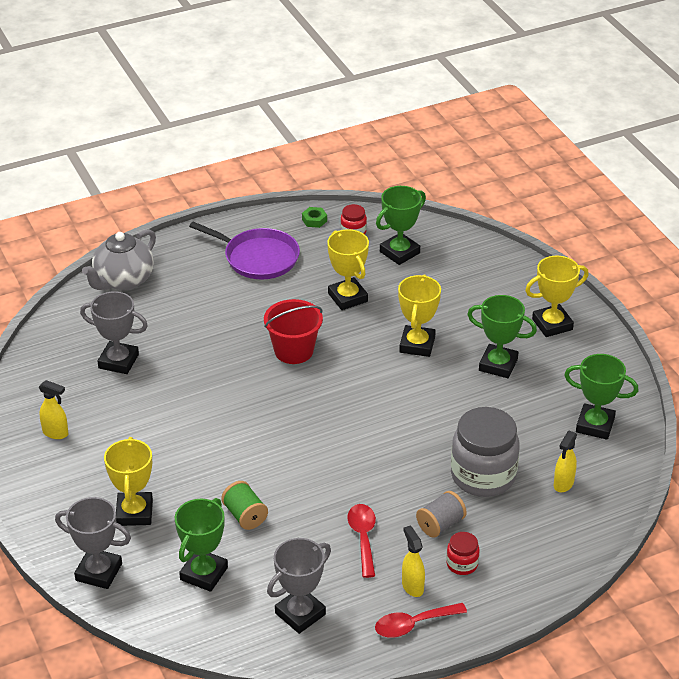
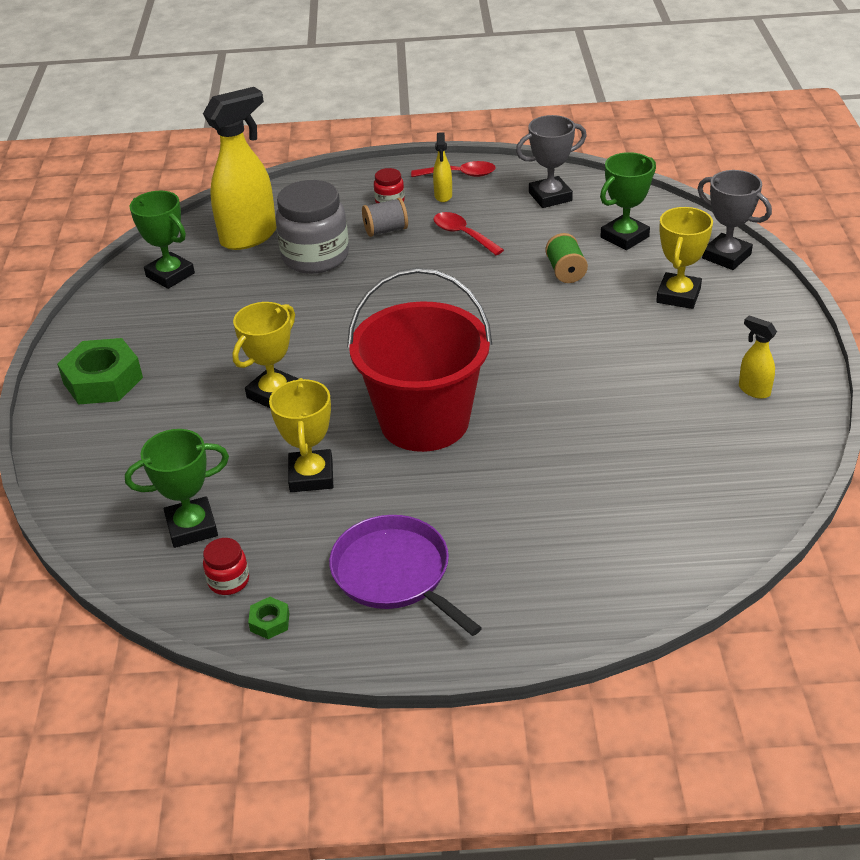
camera: 155 degrees left, 0 degrees up
(118, 361) = (655, 461): grey trophy -> none
(123, 281) = (616, 588): grey teapot -> none
(294, 351) = (424, 421): red bucket -> red bucket, size x1.73
(363, 537) = (462, 234): red spoon -> red spoon turned 120 degrees clockwise
(498, 365) = (206, 351): green trophy -> none
(552, 324) = (103, 380): yellow trophy -> green nut
(563, 484) = (249, 237): yellow spray bottle -> yellow spray bottle, size x2.16

